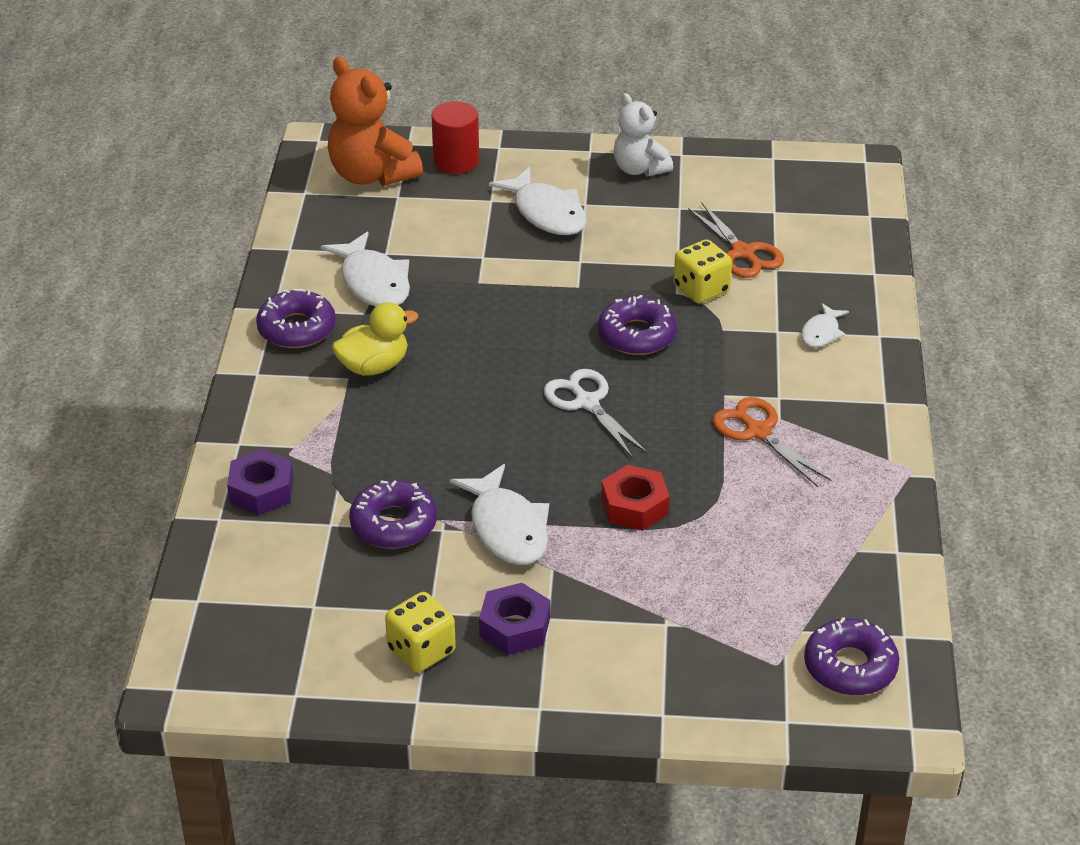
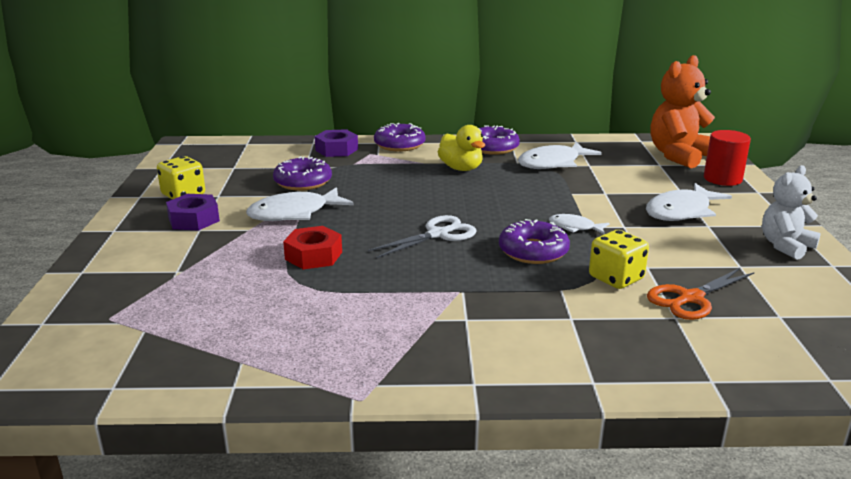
camera: 85 degrees right, 15 degrees down
(758, 432) = (412, 308): orange scissors -> none
(821, 332) = (580, 343): white fish -> white fish (574, 227)
(850, 666) = (87, 355): purple donut -> purple donut (399, 145)

